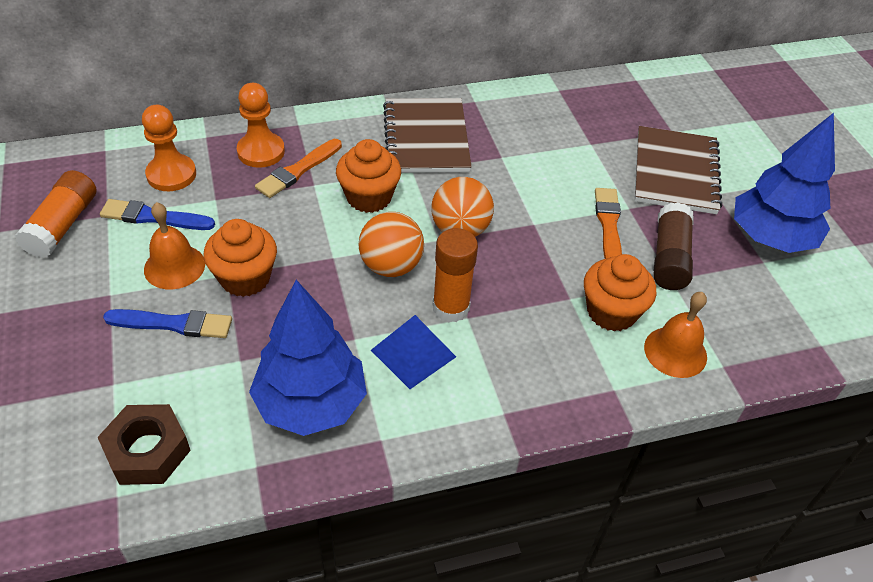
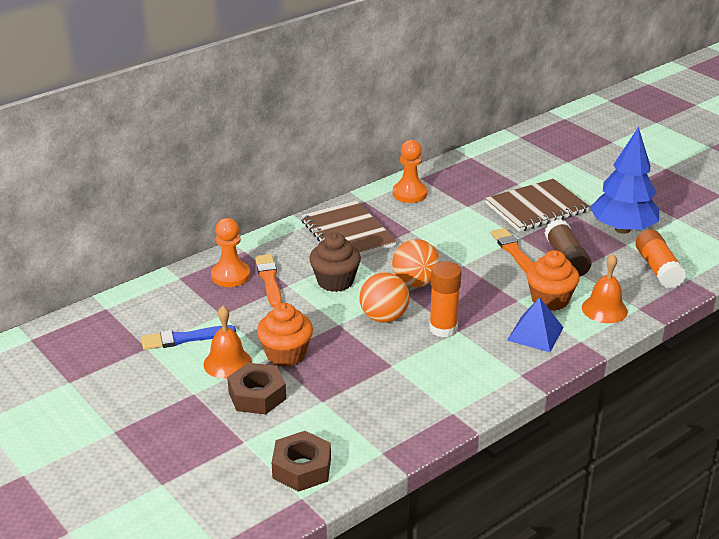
camera: 20 degrees left, 15 degrees down
(63, 225) = (118, 363): orange glue stick -> orange glue stick (658, 269)
(171, 174) = (174, 309): orange pawn -> orange pawn (409, 193)
(173, 324) = (257, 395): blue brush -> brown nut
(298, 170) = (269, 279): orange brush -> orange brush turned 150 degrees clockwise
(311, 403) = (391, 409): blue tree -> none
(369, 197) = (335, 281): orange cupcake -> brown cupcake
(413, 353) = (437, 361): blue pyramid -> blue pyramid (535, 333)
(675, 172) = (536, 207): brown notebook -> brown notebook turned 75 degrees clockwise

